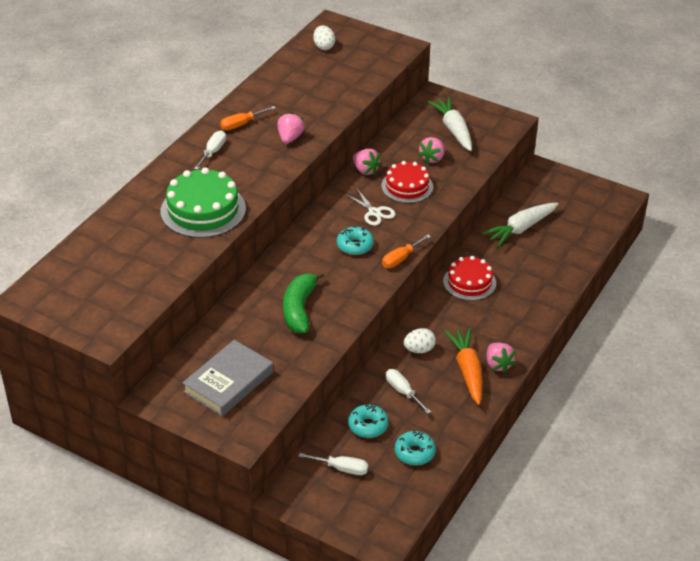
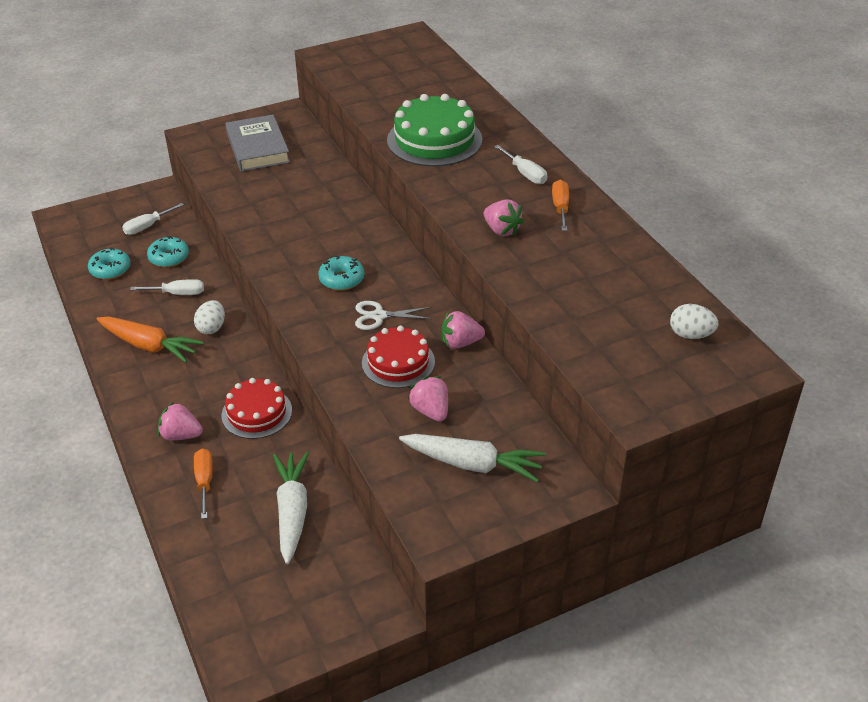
camera: 125 degrees right, 0 degrees up
(299, 309) = (295, 211): green banana -> none
(401, 259) = (287, 301): orange screwdriver -> orange screwdriver (204, 482)
(498, 364) = (130, 370): pink strawberry -> pink strawberry (181, 435)

